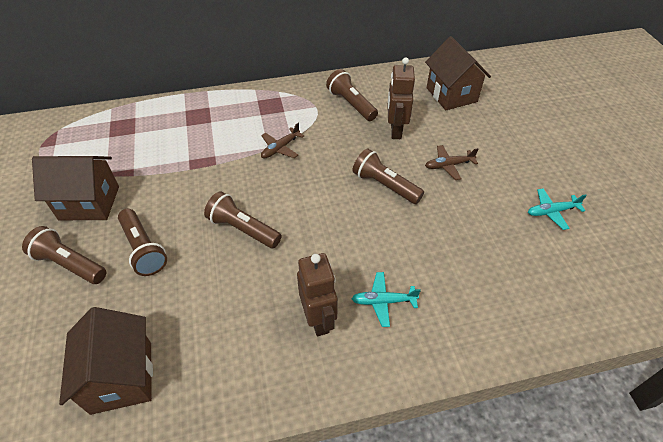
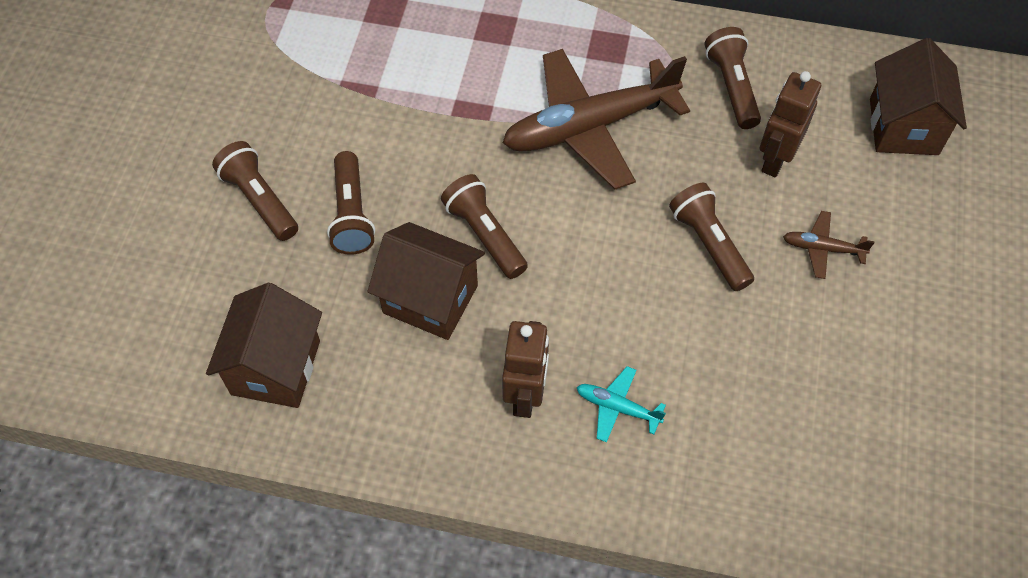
camera: 25 degrees right, 10 degrees up
(89, 203) = (307, 120): brown house -> brown house (430, 299)
(280, 148) = (589, 127): brown plane -> brown plane, size x2.39
(551, 212) = (932, 381): turquoise plane -> none

